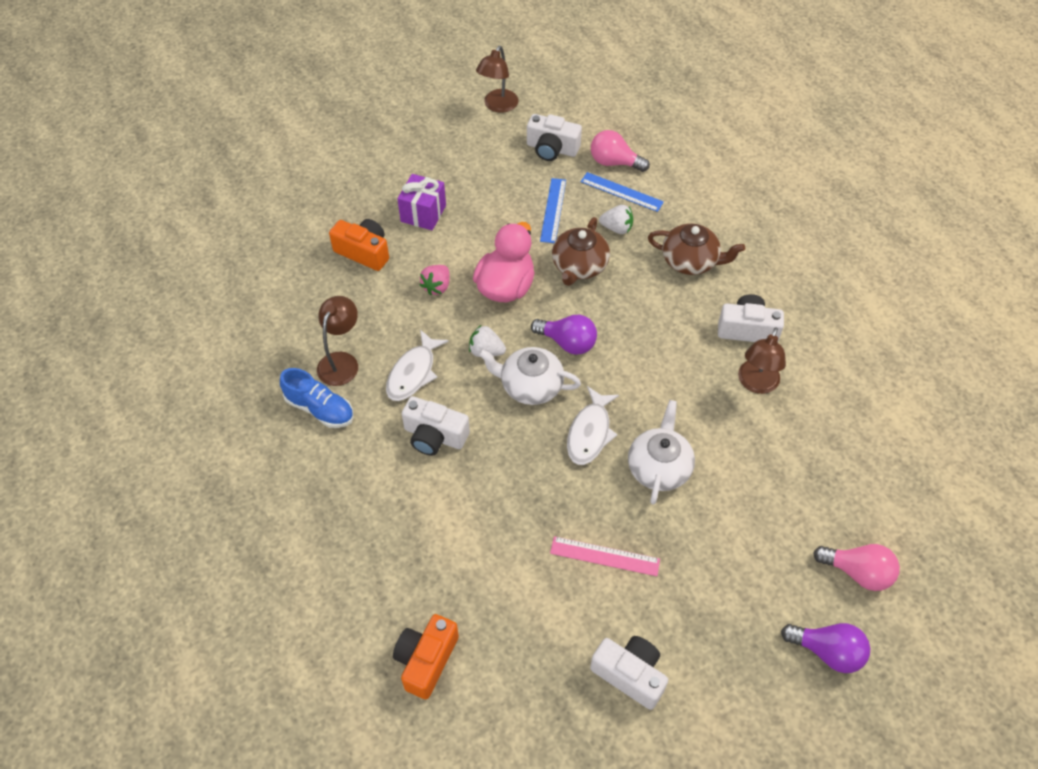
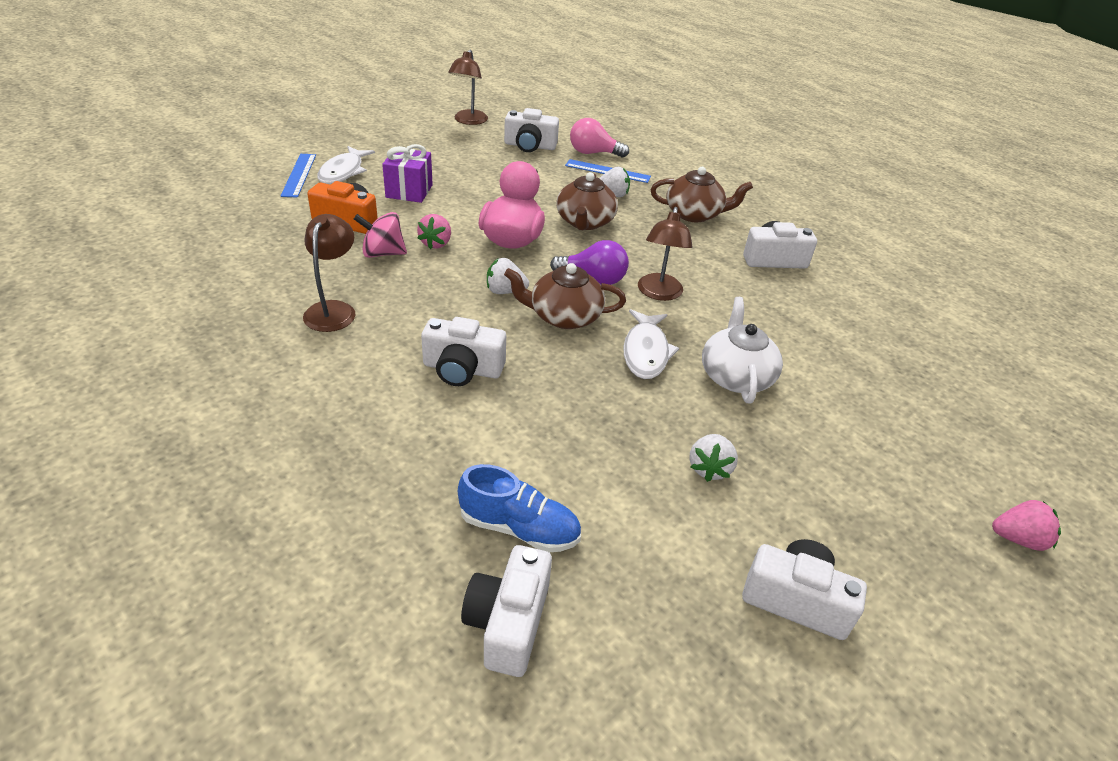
camera: 15 degrees left, 15 degrees down
(320, 409) = (311, 354): blue shoe -> blue shoe (519, 528)
(389, 296) = (382, 253): none -> pink spinning top
(413, 373) = (424, 314): white fish -> white fish (343, 172)
(426, 660) = (508, 623): orange camera -> white camera
(530, 386) = (564, 316): white teapot -> brown teapot
(553, 210) = (544, 185): blue ruler -> blue ruler (299, 175)
(605, 556) = (709, 468): pink ruler -> white strawberry
(756, 384) = (803, 299): brown lamp -> brown lamp (659, 293)
(827, 651) = (1018, 539): purple light bulb -> pink strawberry
(857, 572) = (1001, 453): pink light bulb -> none

